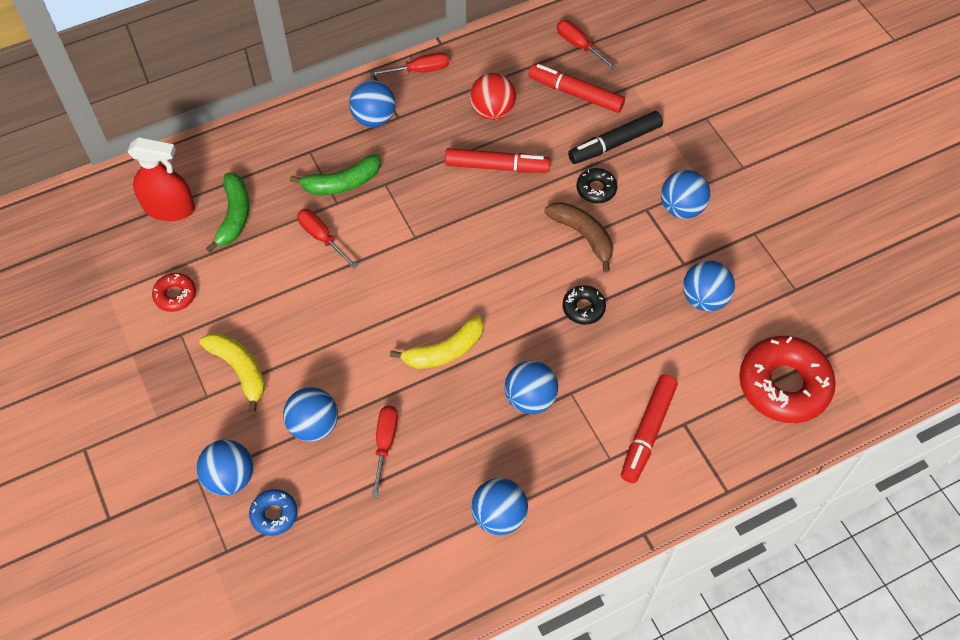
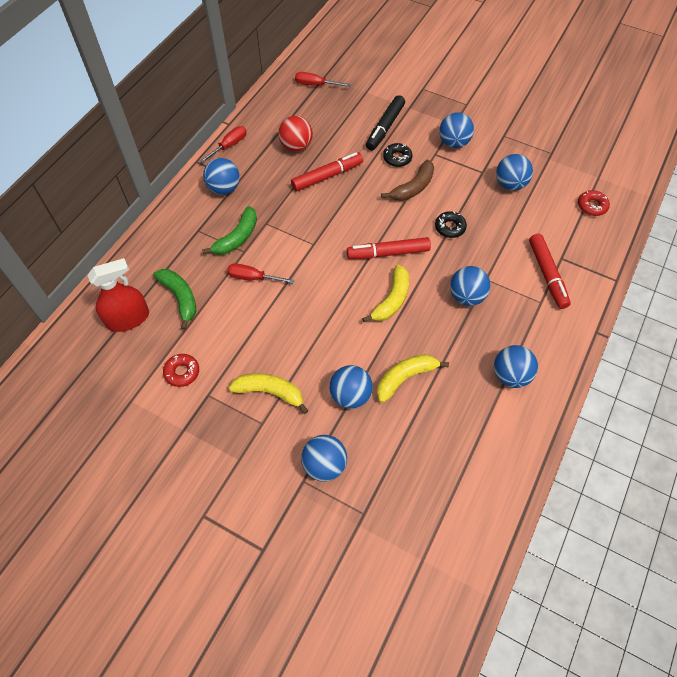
camera: 35 degrees left, 0 degrees up
(274, 514) = (374, 468): blue donut -> none
(385, 444) = (405, 378): red screwdriver -> yellow banana
(575, 93) = (337, 112): red marker -> red marker (388, 253)
(583, 235) = (413, 187): brown banana -> brown banana turned 120 degrees clockwise
(783, 385) = (592, 206): red donut -> red donut, size x0.48

